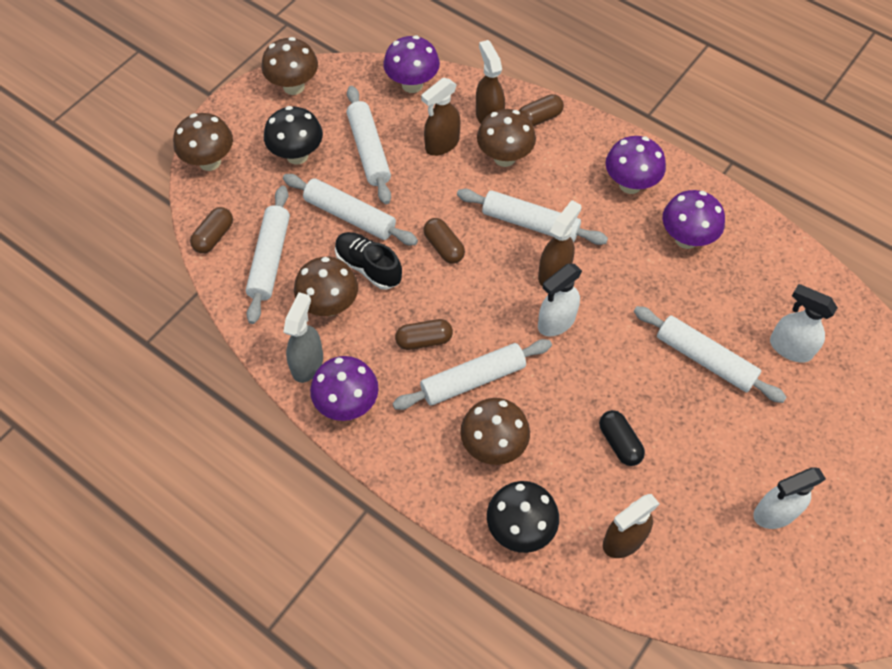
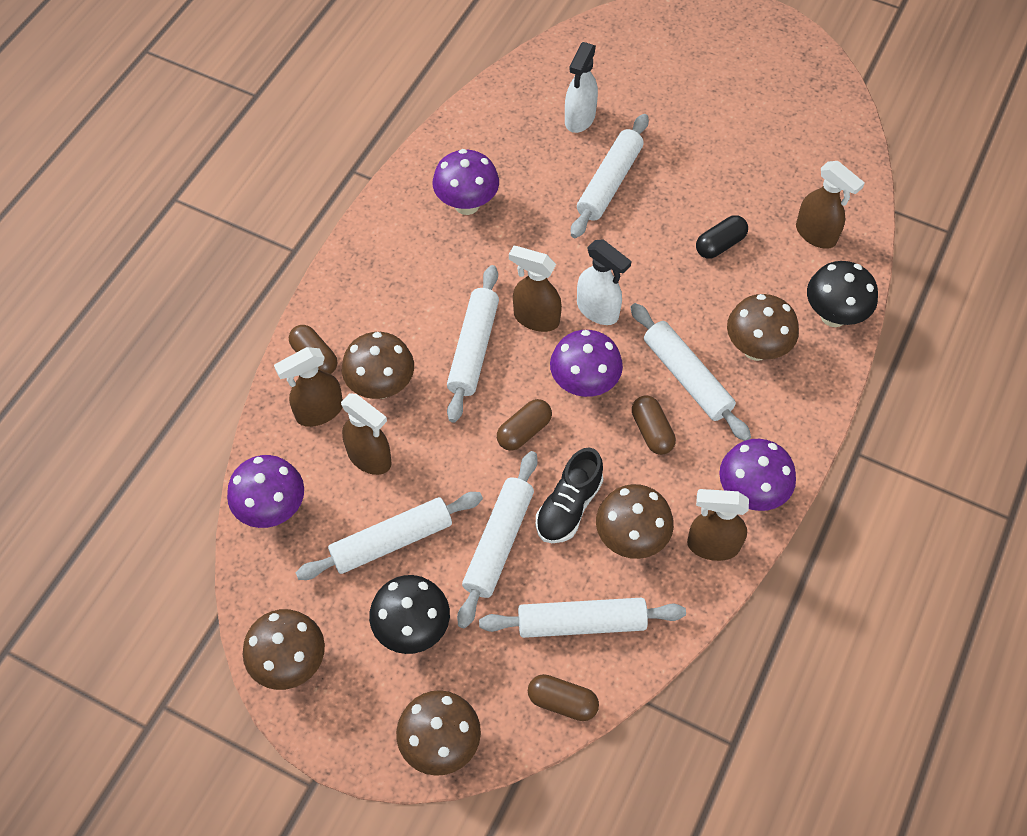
camera: 100 degrees left, 0 degrees up
(307, 363) = (712, 545): grey spray bottle -> brown spray bottle
(630, 184) = (402, 258): purple mushroom -> purple mushroom (584, 384)
(774, 513) = (752, 128): white spray bottle -> none

